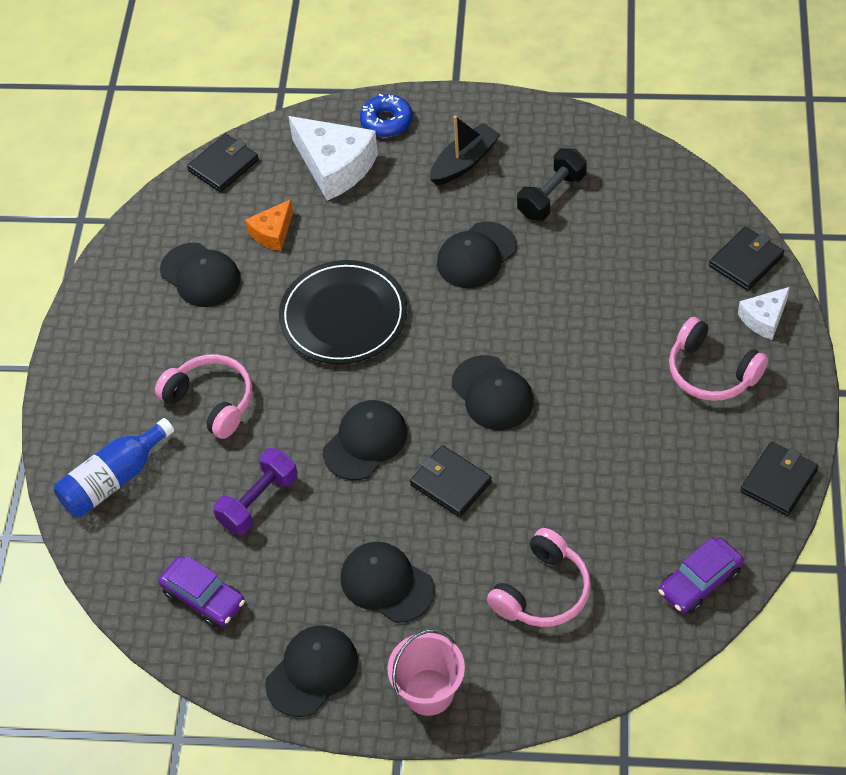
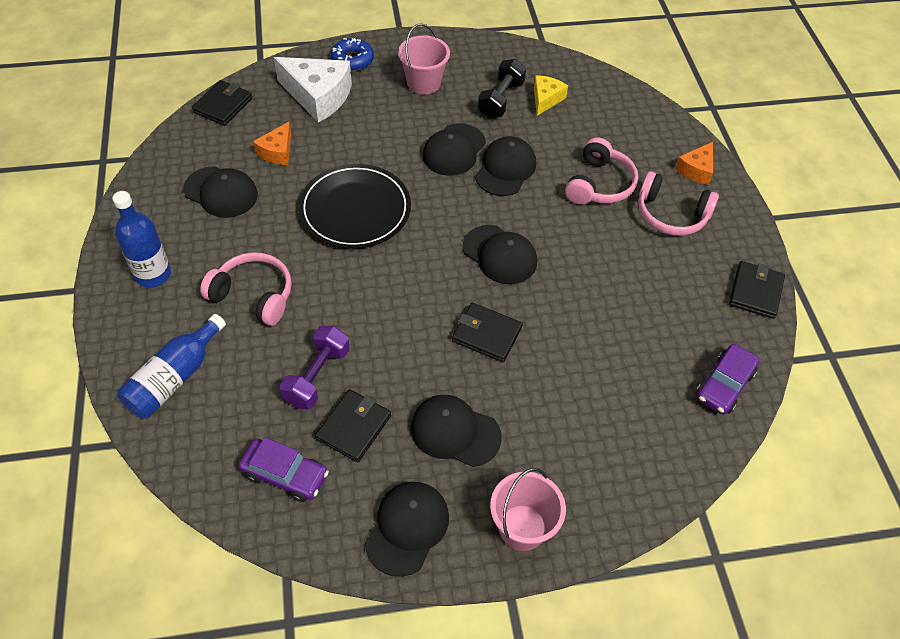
camera: 20 degrees left, 0 degrees up
(111, 362) = (153, 274): none -> blue bottle
(365, 442) = (401, 310): black cap -> black cap (505, 169)
(464, 162) = (423, 83): black boat -> pink bucket
(543, 591) = (595, 415): pink headphones -> pink headphones (599, 184)
(608, 201) = (546, 99): none -> yellow cheese
(746, 261) = (666, 130): black wallet -> black wallet (354, 427)
(764, 318) = (696, 170): white cheese -> orange cheese

